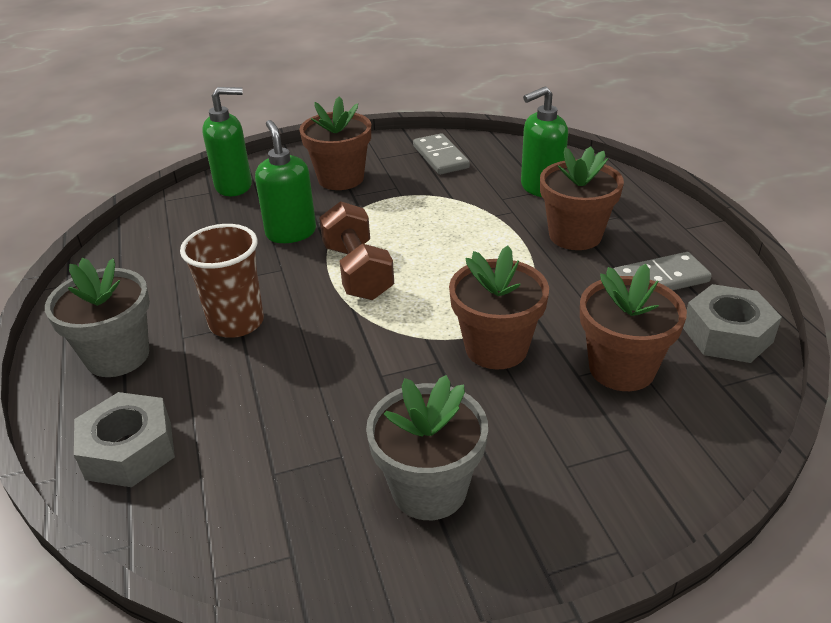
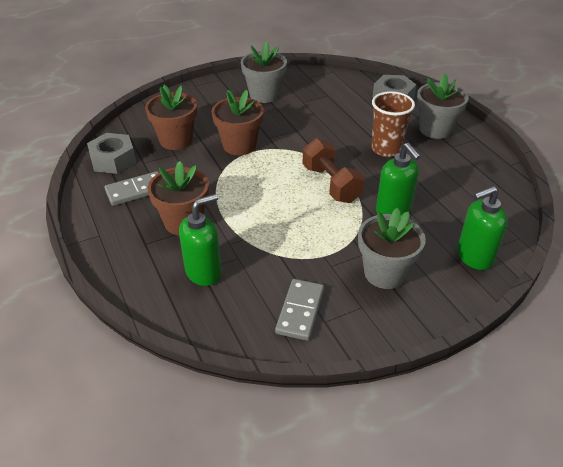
camera: 170 degrees right, 5 degrees up
(341, 178) = (385, 273): brown flower pot -> grey flower pot
(440, 157) = (300, 311): grey domino -> grey domino turned 45 degrees clockwise

